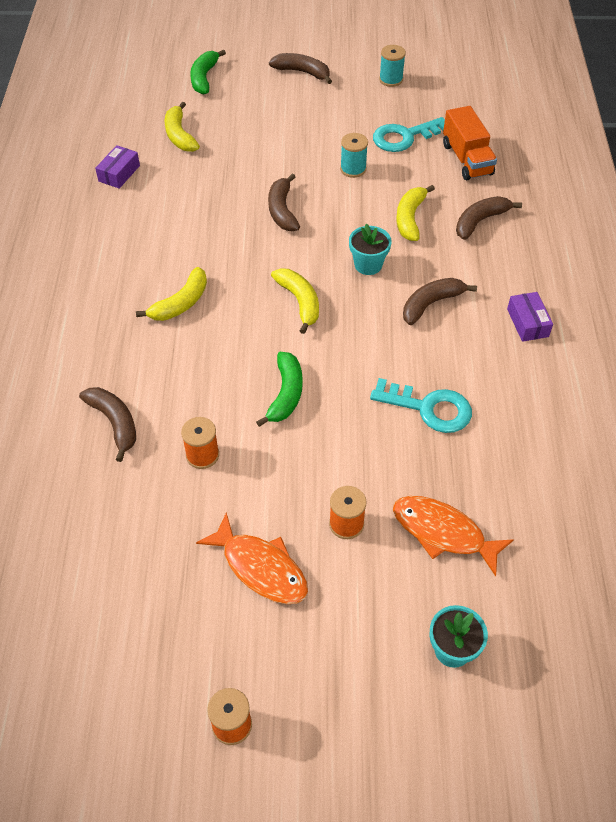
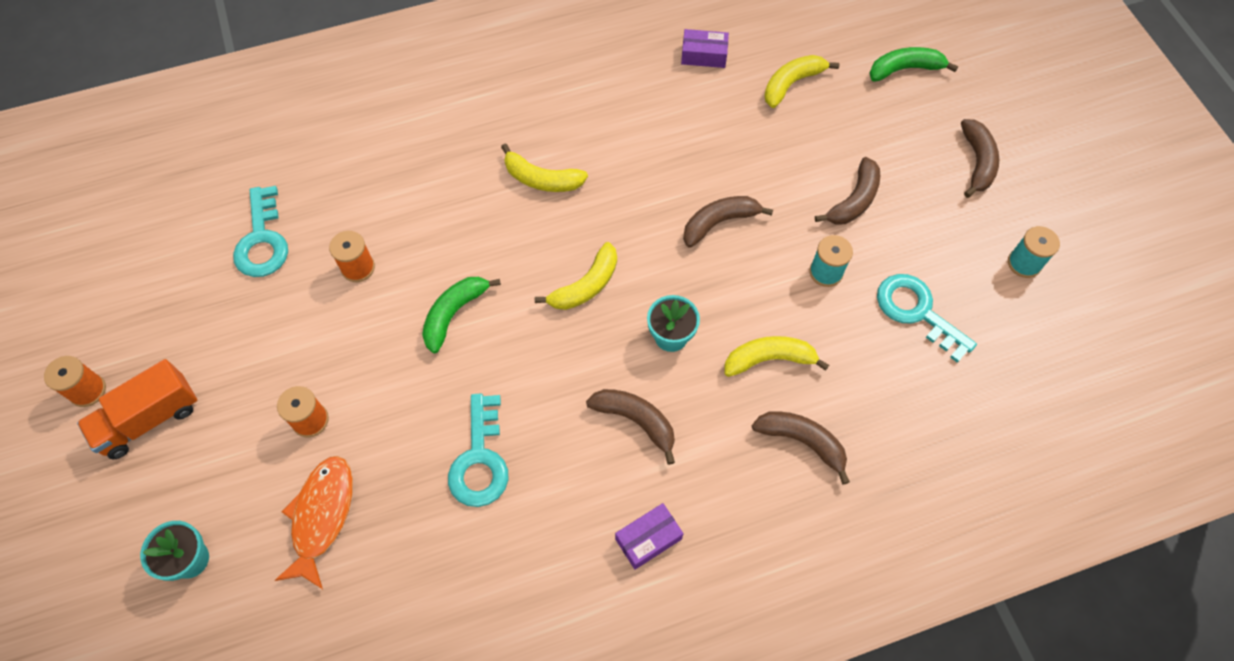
camera: 70 degrees right, 10 degrees up
(114, 423) = (374, 183): brown banana -> brown banana (853, 200)
(129, 529) = (262, 240): none -> turquoise key
(260, 567) = (245, 360): orange fish -> none
(285, 394) = (454, 314): green banana -> green banana turned 135 degrees clockwise
(467, 159) = (913, 397): orange truck -> orange truck (149, 419)

